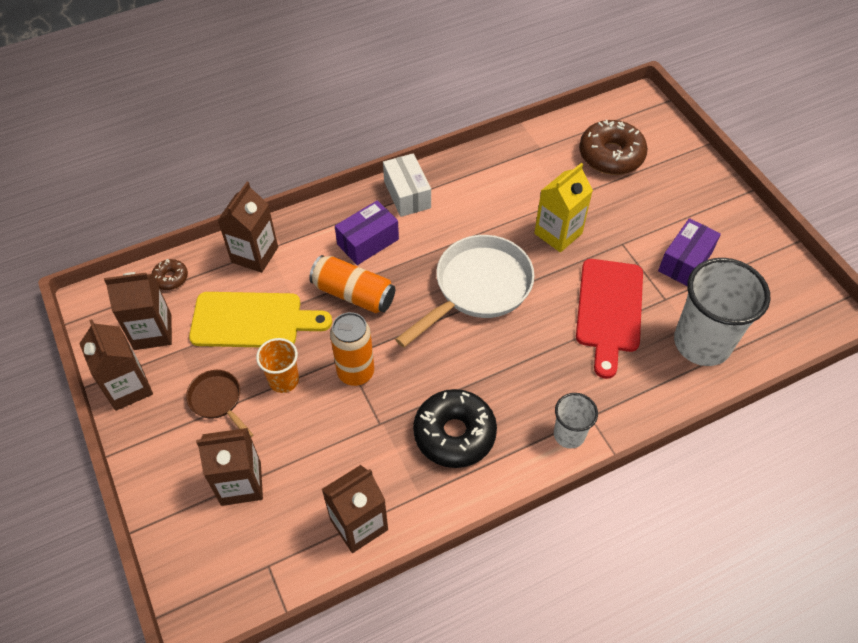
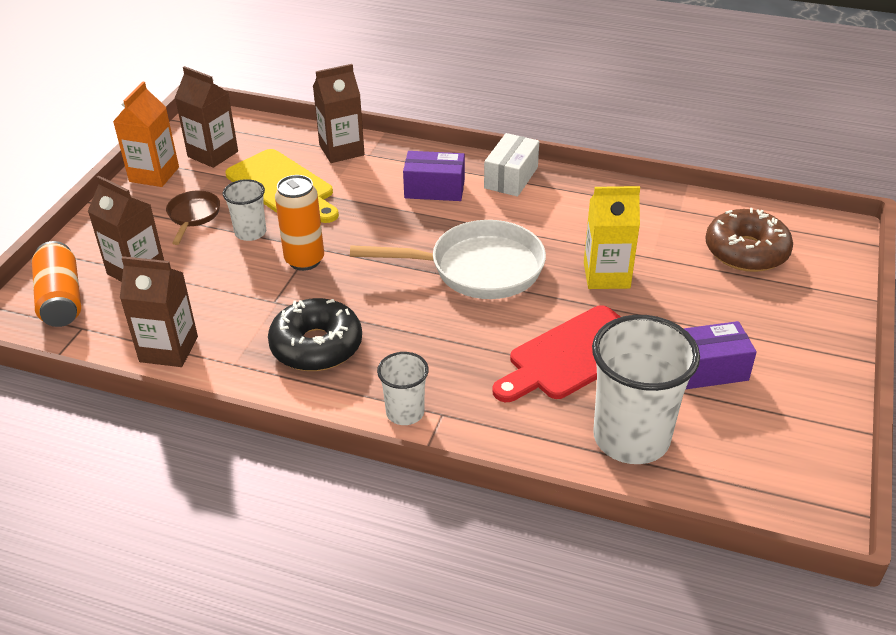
camera: 45 degrees right, 15 degrees down
(128, 387) = (154, 174): brown carton -> orange carton
(171, 278) = (268, 132): brown donut -> none
(284, 380) = (250, 232): orange cup -> white cup
(353, 294) = (375, 214): orange can -> orange can (61, 299)

